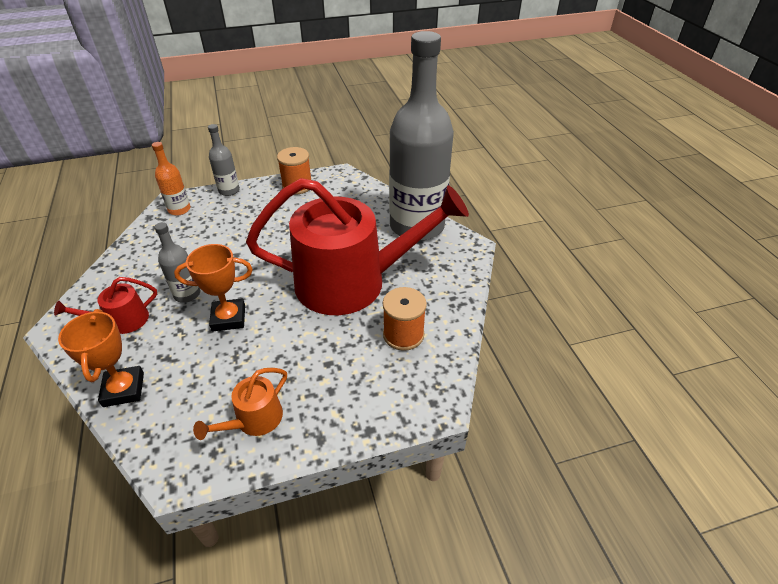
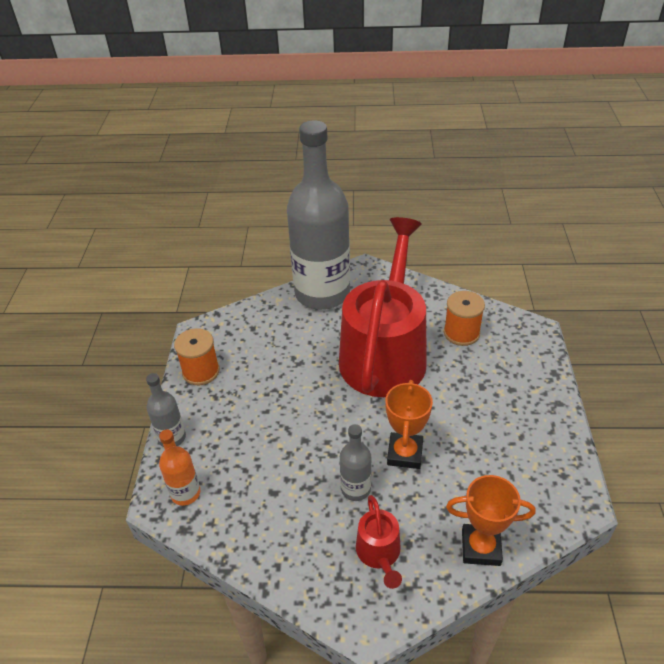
camera: 70 degrees left, 0 degrees up
(254, 420) = (534, 443): orange watering can -> none

